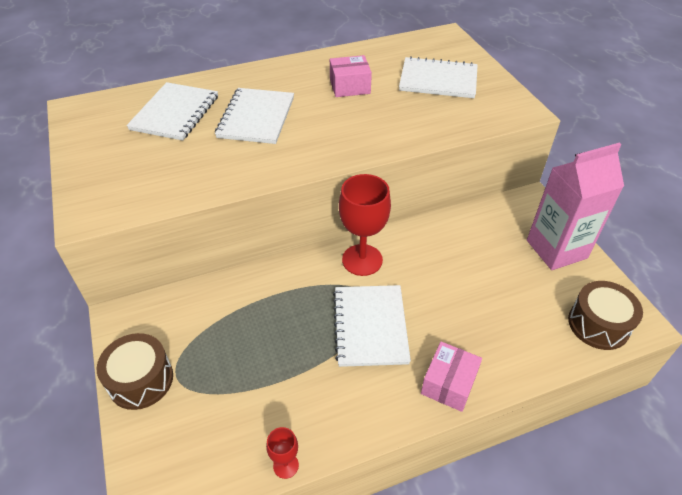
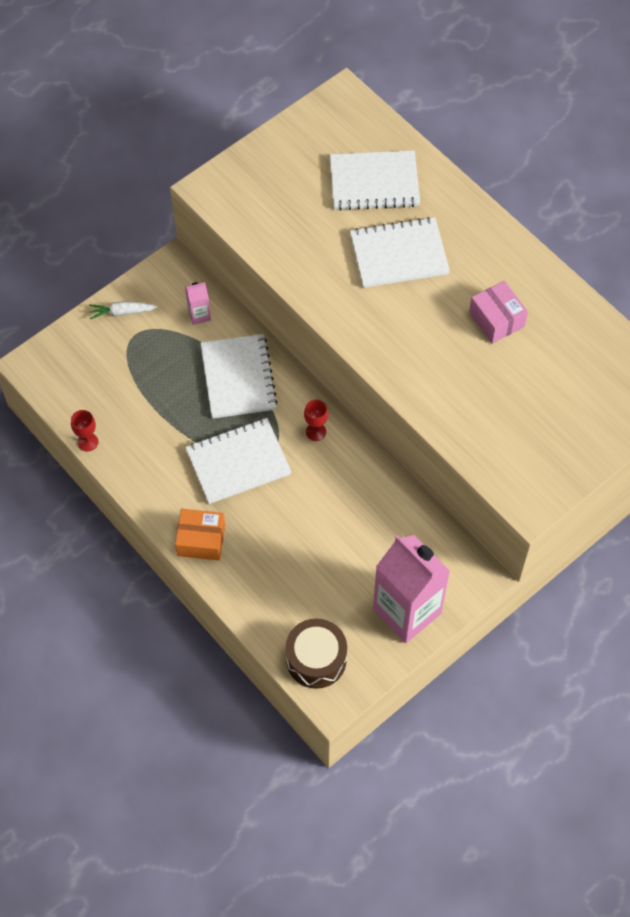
camera: 70 degrees right, 15 degrees up
(141, 380) = (122, 312): brown drum -> white carrot
(190, 311) = (199, 315): none -> pink carton
(362, 260) = (316, 432): red goblet -> red goblet, size x0.48
(438, 80) = (553, 404): white notebook -> white notebook (238, 378)
(449, 383) = (201, 540): pink box -> orange box

